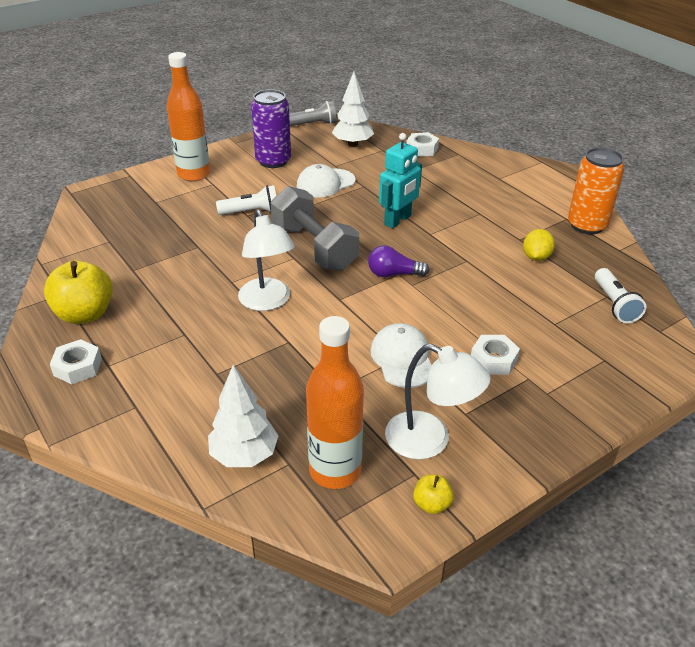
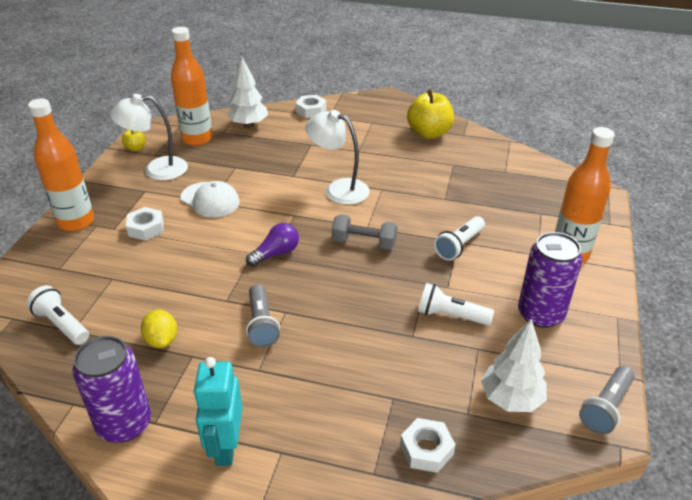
camera: 140 degrees right, 0 degrees up
(78, 367) = (384, 115): white nut -> white nut (311, 110)
(314, 247) = (364, 242): grey dumbbell -> grey dumbbell, size x0.60
(325, 183) = (450, 315): white cap -> white flashlight
(398, 220) = (329, 310): turquoise robot -> turquoise robot (226, 446)
(454, 234) = (261, 324): none -> grey flashlight
(568, 410) = (76, 222): none -> orange bottle
(587, 225) = (124, 424): orange can -> purple can

